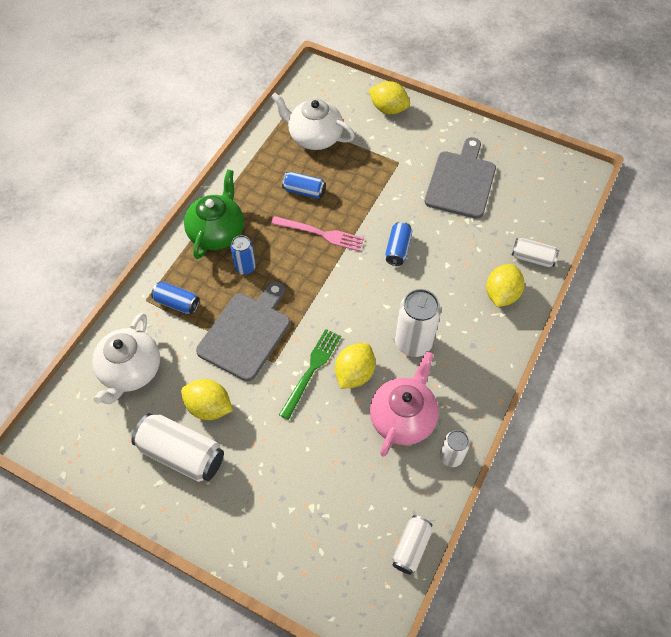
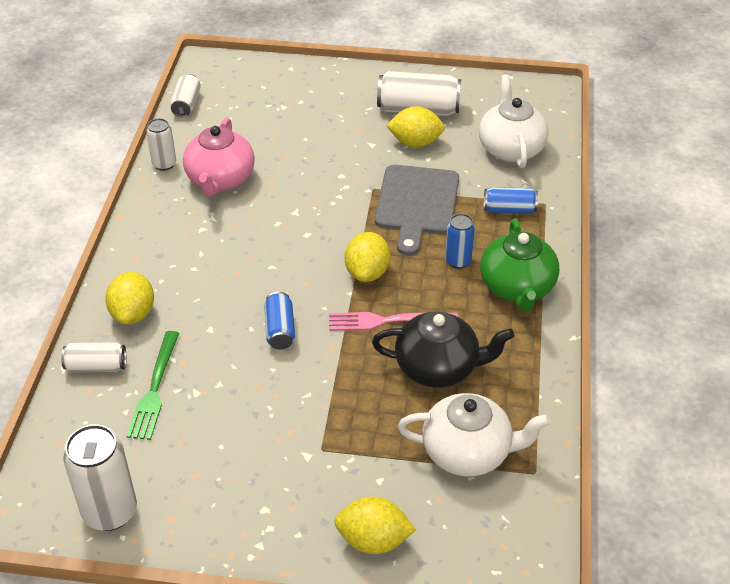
camera: 160 degrees right, 15 degrees down
(304, 191) = (438, 367): blue can -> black teapot
(311, 370) = (330, 192): green fork -> green fork (154, 389)
(354, 373) = (284, 200): yellow lemon -> yellow lemon (367, 272)
(413, 343) = (229, 240): white can -> white can (110, 512)
(461, 181) = (217, 446): grey cutting board -> none

